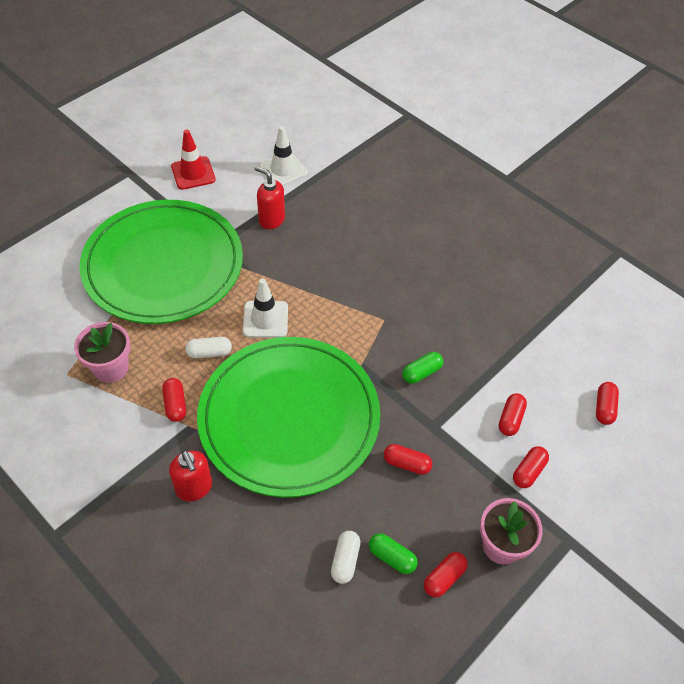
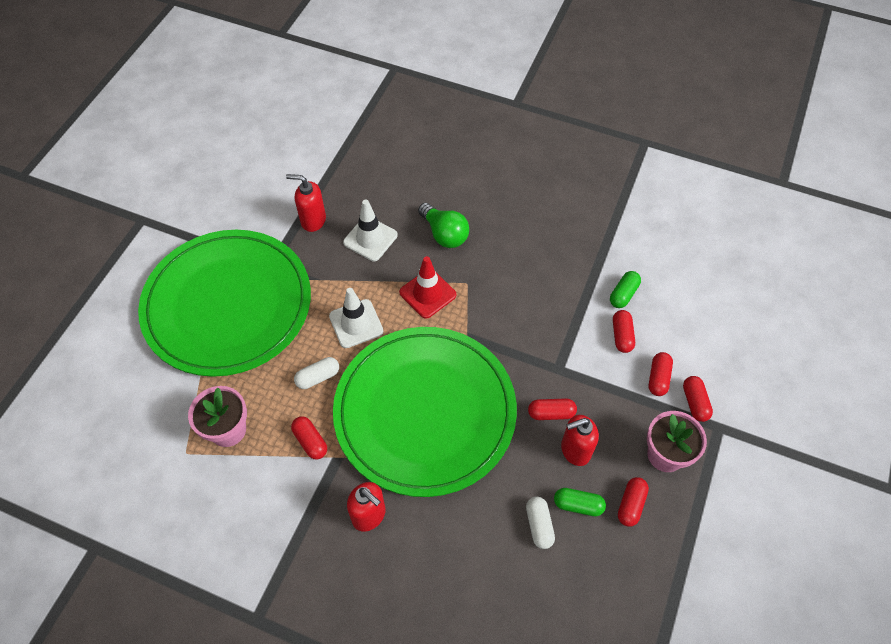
camera: 20 degrees left, 5 degrees up
(193, 173) = (210, 198): red traffic cone -> red traffic cone (427, 293)
(283, 169) = (299, 164): white traffic cone -> white traffic cone (370, 239)
(384, 270) = (444, 234): none -> green light bulb
(413, 506) = (575, 450): none -> red soap dispenser
(421, 372) = (524, 321): green capsule -> green capsule (623, 294)
(604, 408) = (695, 294): red capsule -> red capsule (694, 402)

